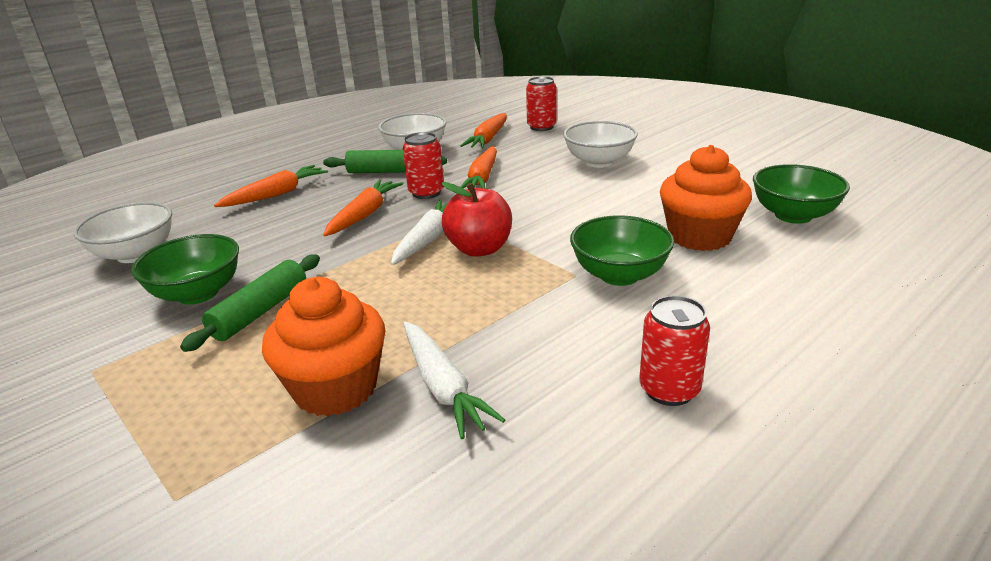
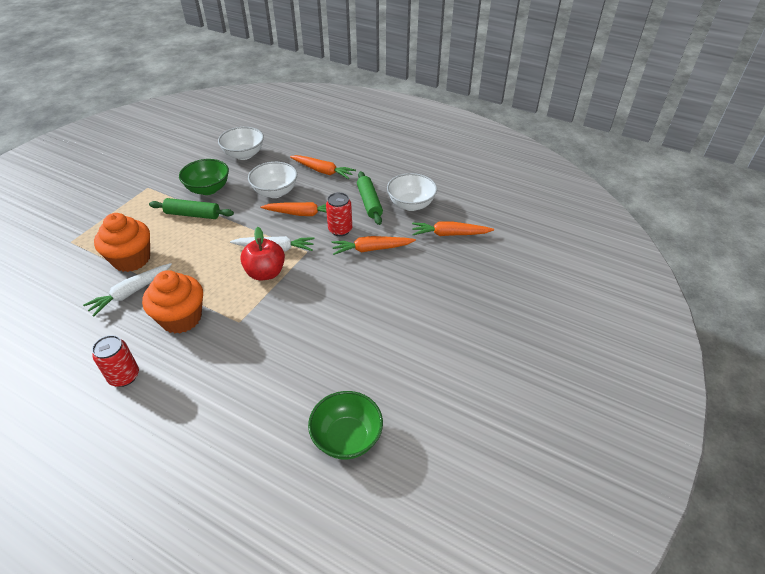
camera: 70 degrees right, 15 degrees up
(541, 127) = (490, 258): red can -> none
(599, 162) = (422, 305): white bowl -> white bowl (275, 192)
(619, 275) = (240, 342): green bowl -> none
(699, 236) = (299, 379): orange cupcake -> orange cupcake (181, 318)

